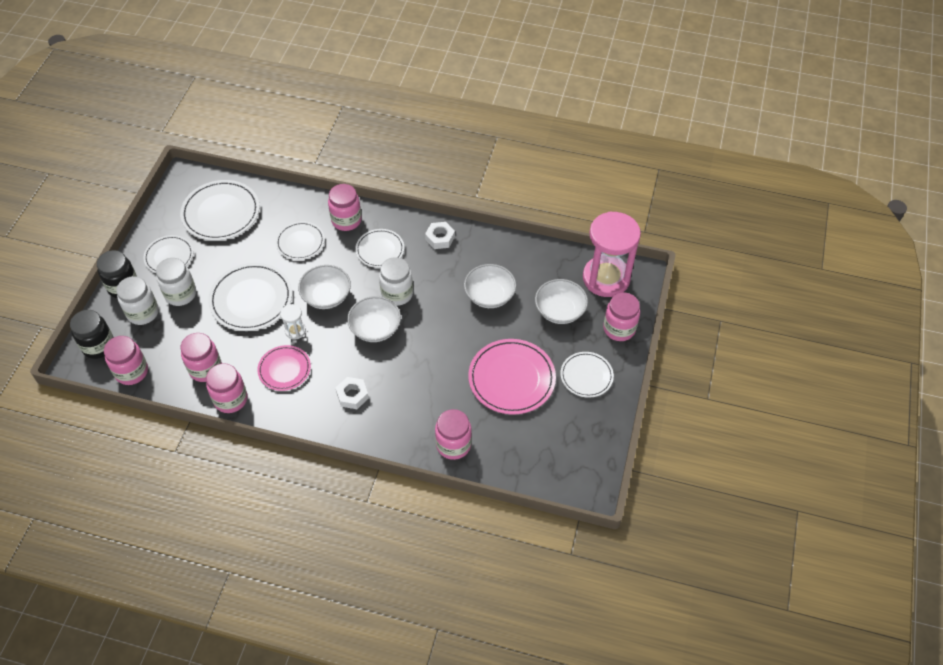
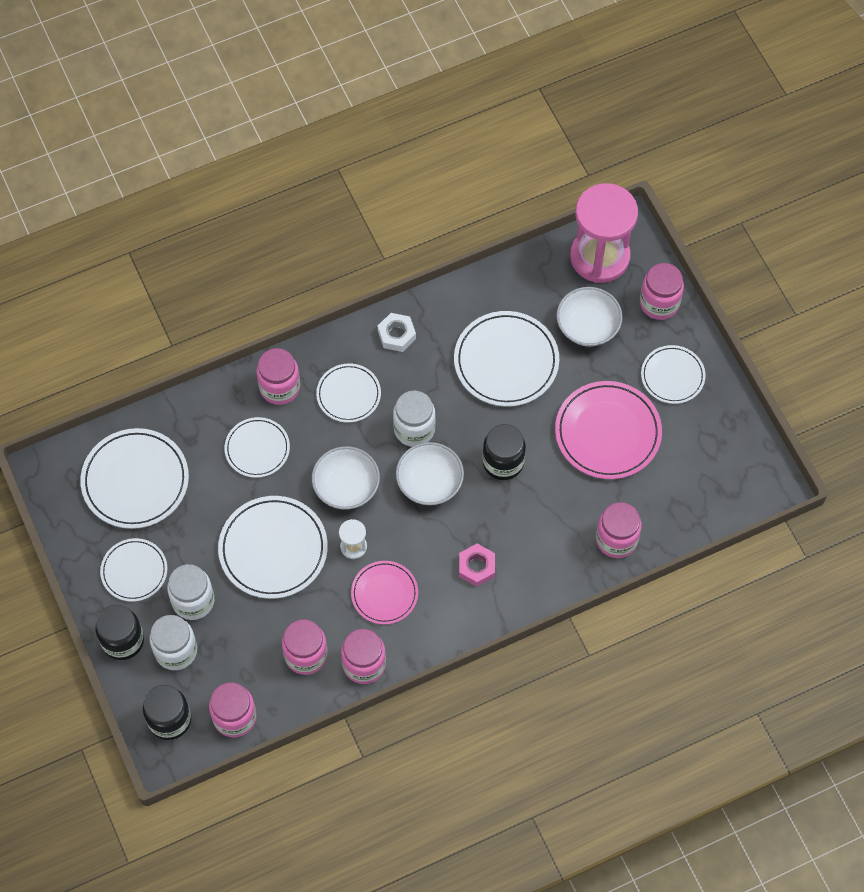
camera: 40 degrees left, 10 degrees up
(352, 395) = (476, 567): white nut -> pink nut
(430, 349) = (503, 462): none -> black jar
(489, 295) = (506, 361): white bowl -> white plate

